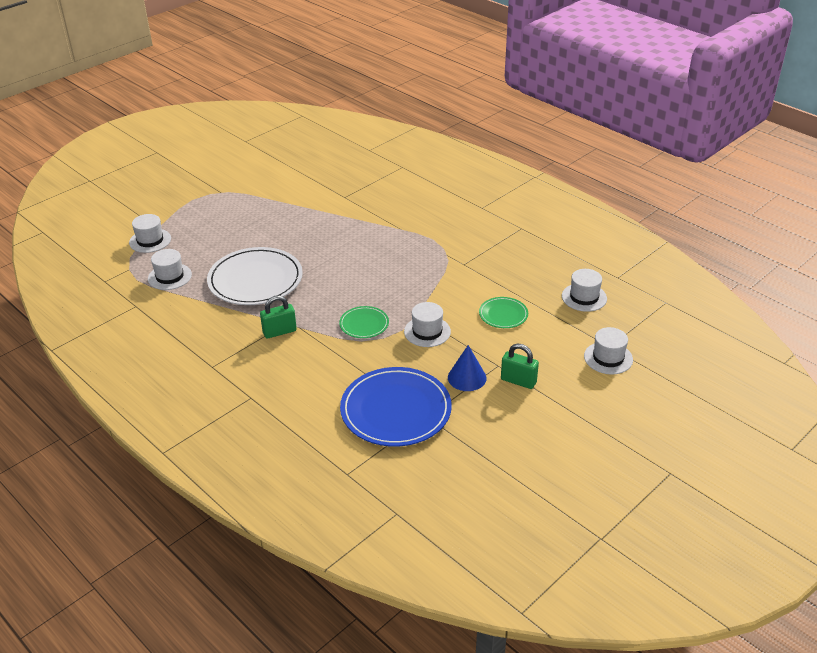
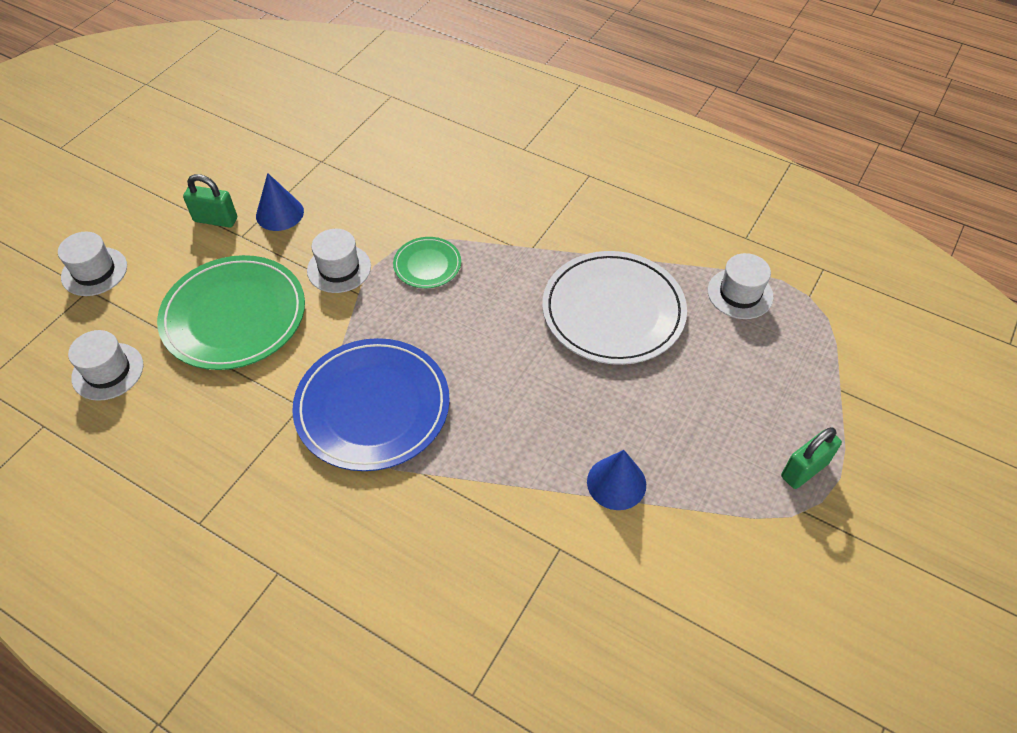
camera: 165 degrees right, 15 degrees up
(150, 240) = (827, 358): white hat -> none
(279, 332) = (534, 234): green padlock -> green padlock (804, 470)
(303, 212) = (616, 483): none -> blue cone
(396, 410) = (357, 162): blue plate -> blue plate (372, 407)
(503, 314) = (234, 316): green plate -> green plate, size x2.02

